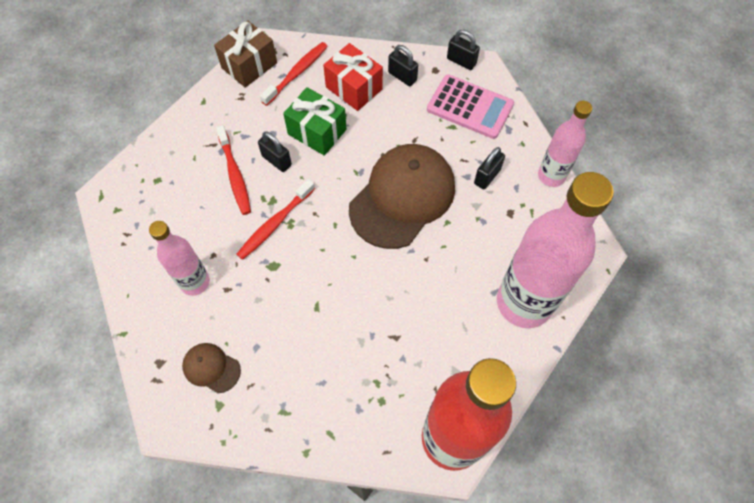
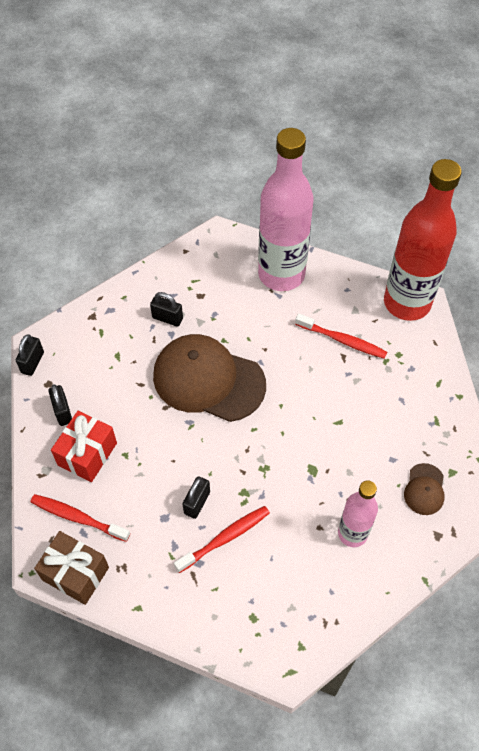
camera: 105 degrees left, 5 degrees down
(275, 224) = (269, 481): red toothbrush -> red toothbrush (342, 340)
(317, 132) = (152, 474): green gift -> none
(402, 76) = (63, 412): black padlock -> black padlock turned 45 degrees counterclockwise
(470, 107) = (90, 345): pink calculator -> none
(551, 176) = (154, 271): pink bottle -> none

